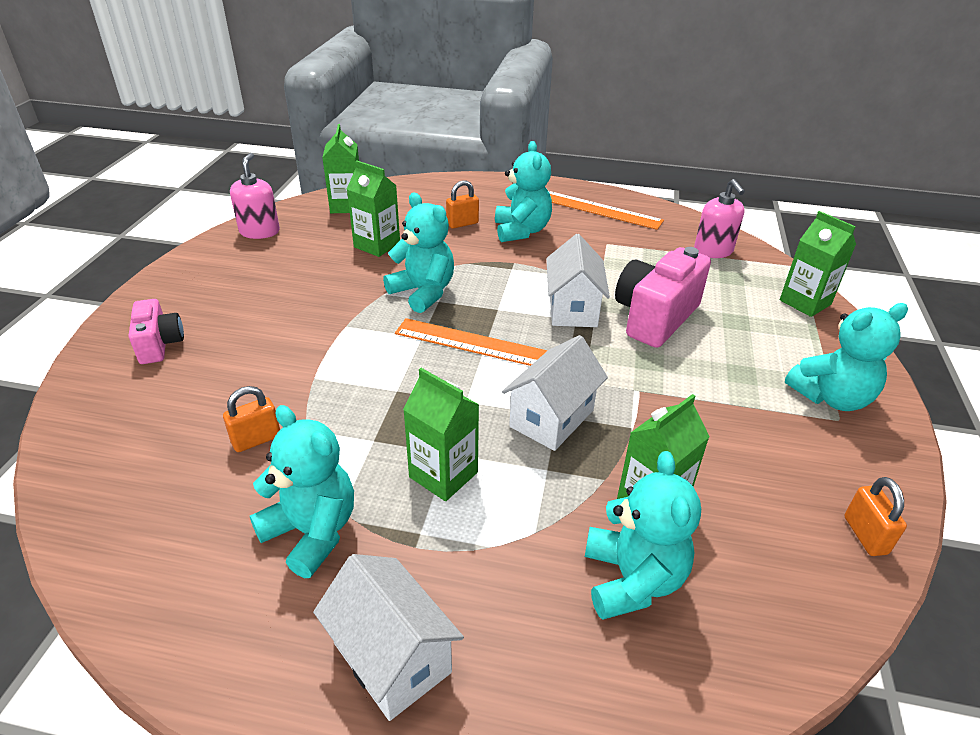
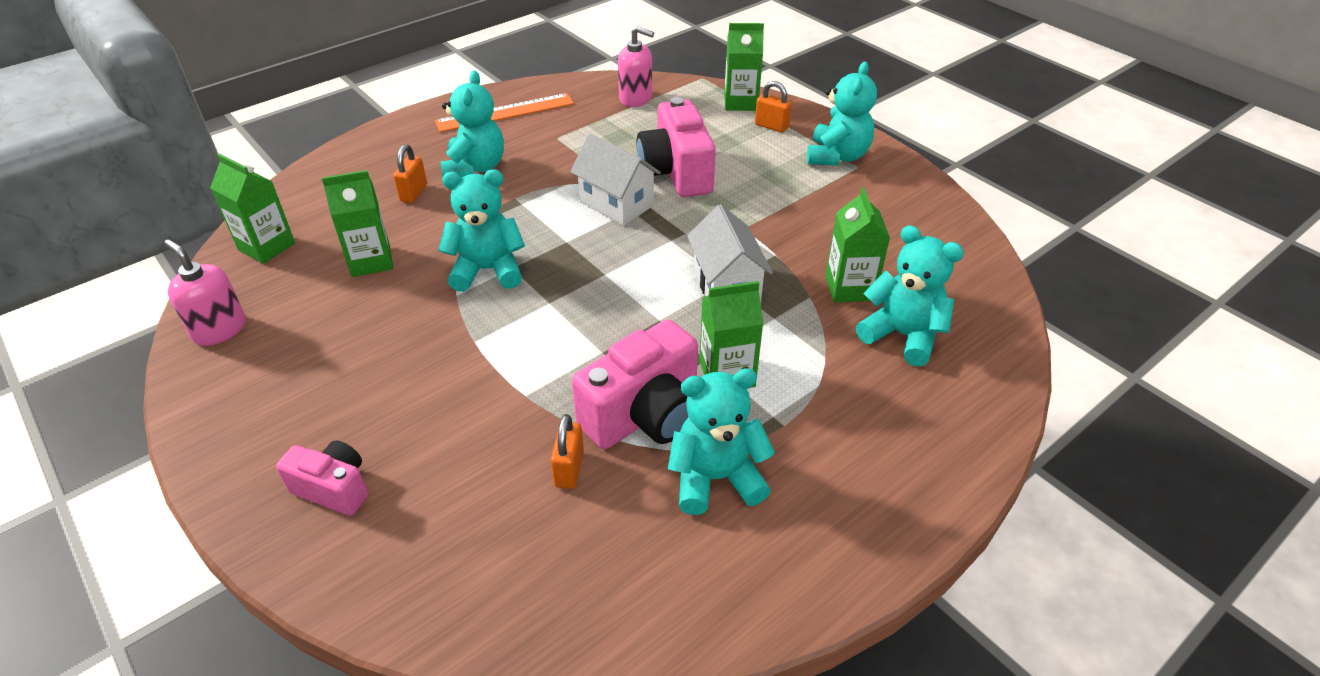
camera: 50 degrees left, 5 degrees up
(349, 450) = (644, 415): none -> pink camera
(392, 657) = (871, 485): white house -> none
(477, 344) = (597, 277): orange ruler -> none
(521, 231) = (475, 168): turquoise teddy bear -> turquoise teddy bear turned 60 degrees clockwise
(865, 535) = (950, 222): orange padlock -> orange padlock (771, 126)

